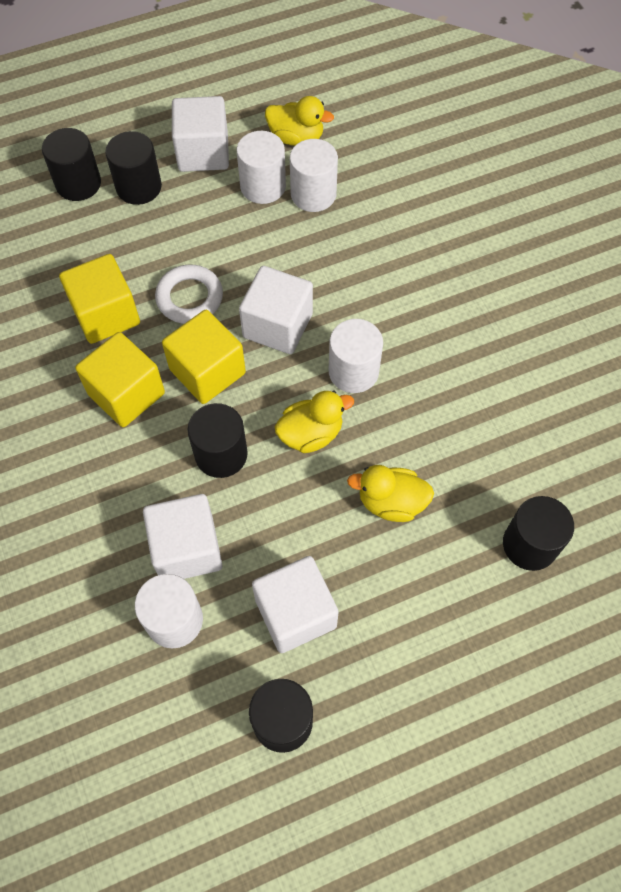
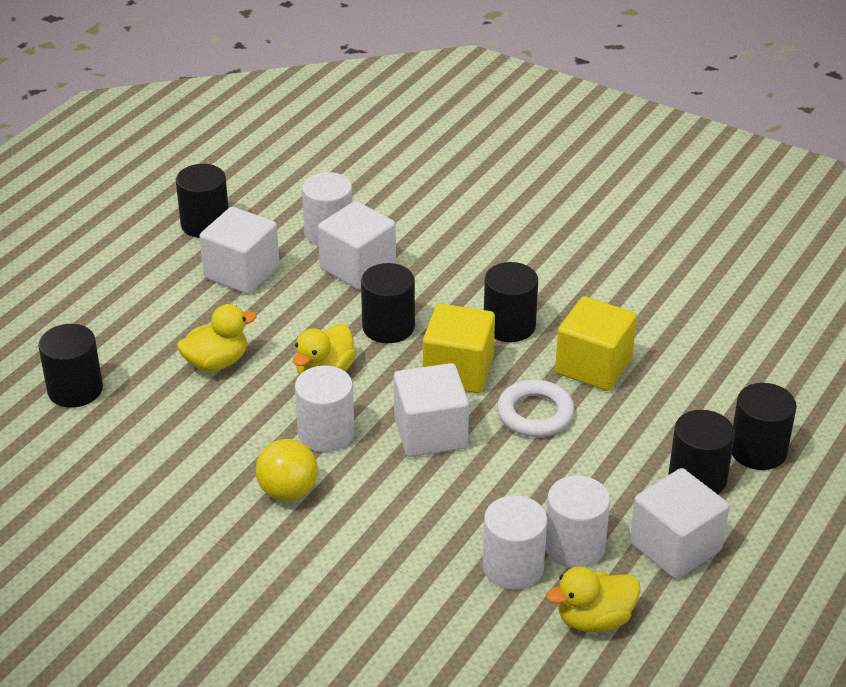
camera: 145 degrees right, 25 degrees down
(126, 394) = (509, 326): yellow cube -> black cylinder
(417, 334) = (288, 491): none -> yellow ball

